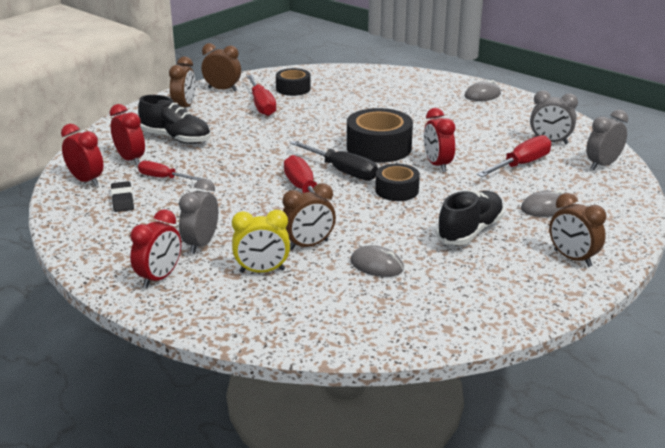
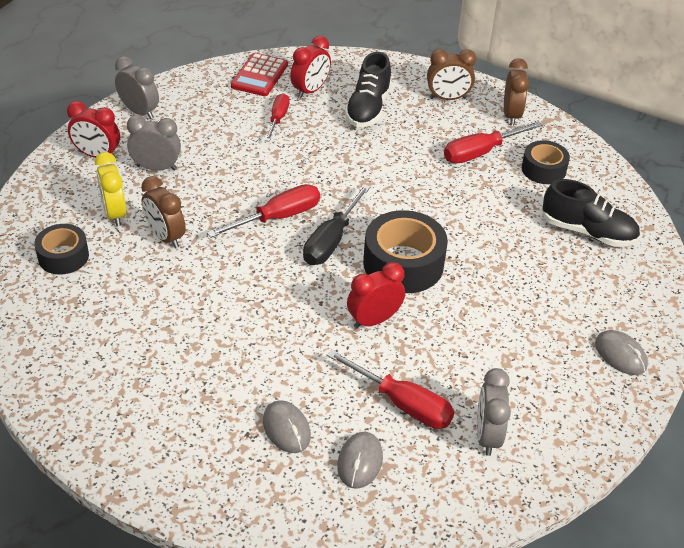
camera: 75 degrees right, 15 degrees up
(86, 180) = (259, 75): red clock -> red calculator
(122, 200) = (228, 105): black eraser -> none
(376, 265) = (134, 290): grey mouse -> grey mouse (360, 462)
(397, 190) = (297, 290): black tape -> black tape (63, 256)
(470, 231) = (215, 359): black shoe -> black shoe (588, 232)
(572, 258) = (169, 454): brown clock -> none
(602, 165) = (432, 497): grey clock -> grey clock (139, 112)

